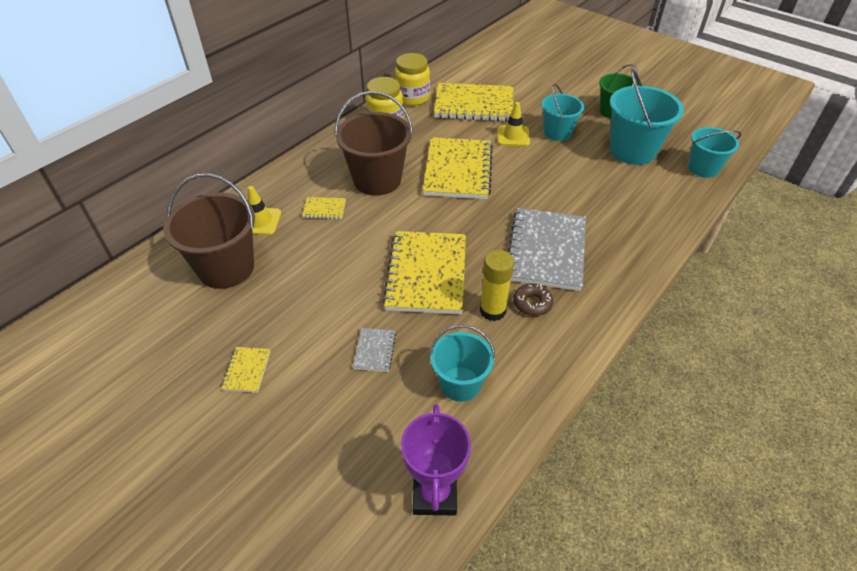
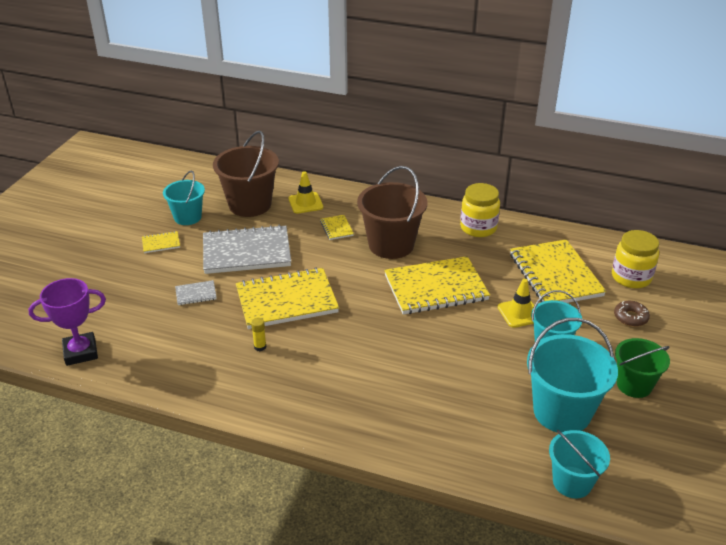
camera: 70 degrees right, 10 degrees down
(412, 98) = (533, 233): yellow jar -> yellow jar (631, 277)
(460, 384) = (177, 344): turquoise bucket -> turquoise bucket (187, 217)
(493, 310) = (260, 347): yellow glue stick -> yellow glue stick, size x0.52
(532, 303) = (278, 369): brown donut -> brown donut (630, 317)
(546, 250) = (351, 367): grey notebook -> grey notebook (246, 252)

